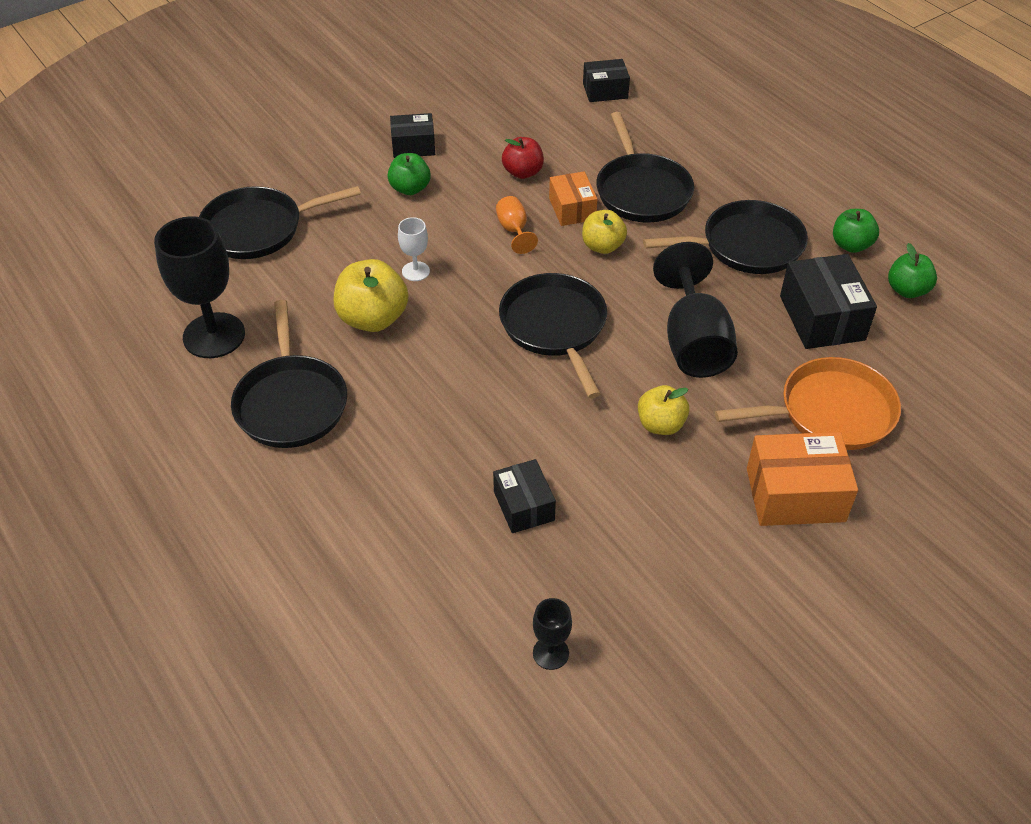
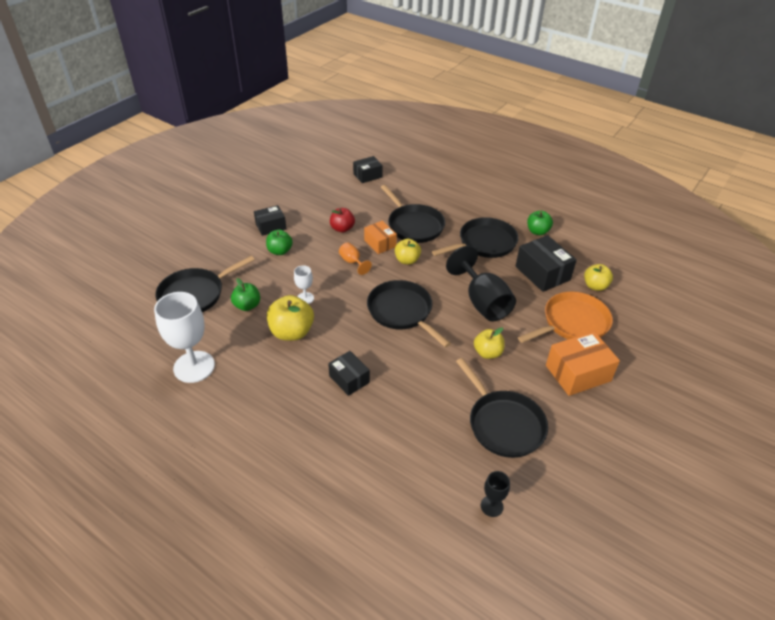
camera: 20 degrees left, 5 degrees down
(214, 335) = (194, 367): black goblet -> white goblet
(291, 403) = (263, 396): black pan -> black pan (503, 424)
(524, 506) = (434, 421): black box -> black box (349, 379)
(904, 361) = (595, 286): none -> yellow apple
(907, 290) = (577, 249): green apple -> green apple (247, 305)

